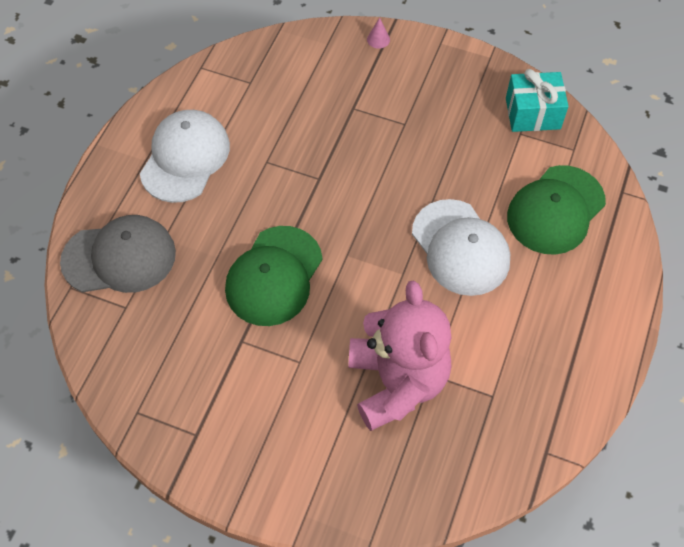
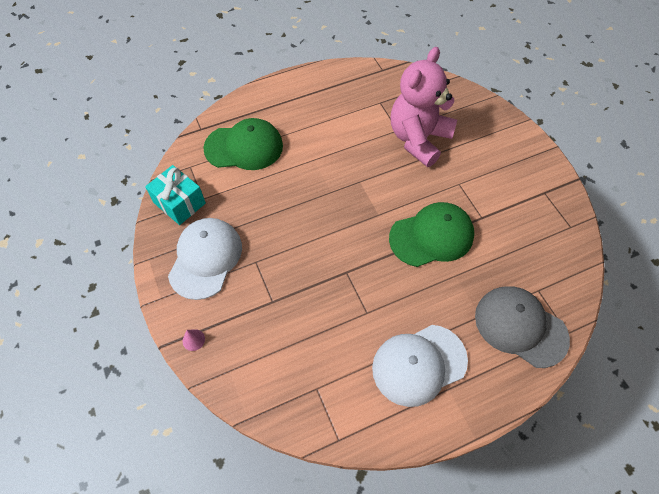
camera: 135 degrees left, 0 degrees up
(460, 247) = (315, 169): white cap -> white cap (205, 259)

